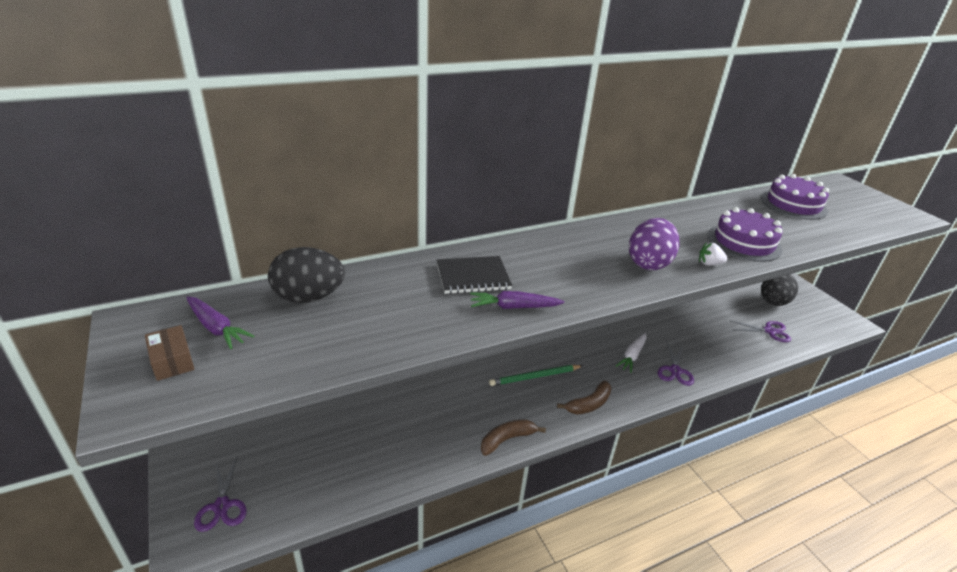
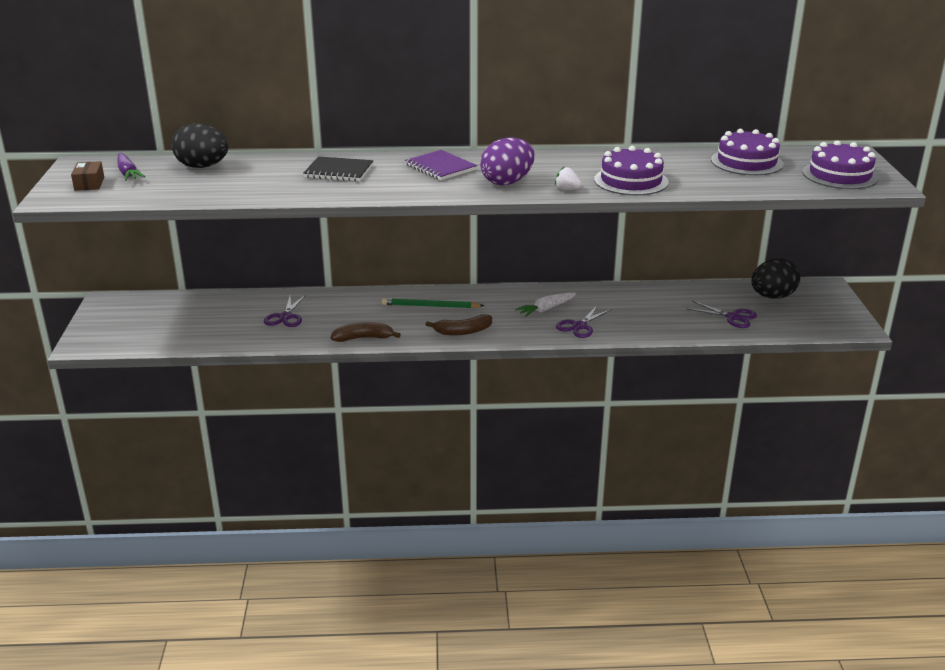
camera: 25 degrees right, 5 degrees down
(222, 506) = (117, 330): purple scissors -> purple scissors (285, 317)
(514, 307) = (349, 191): purple carrot -> none
(566, 252) = (440, 167): none -> purple notebook
(871, 209) = (840, 175): none -> purple cake

